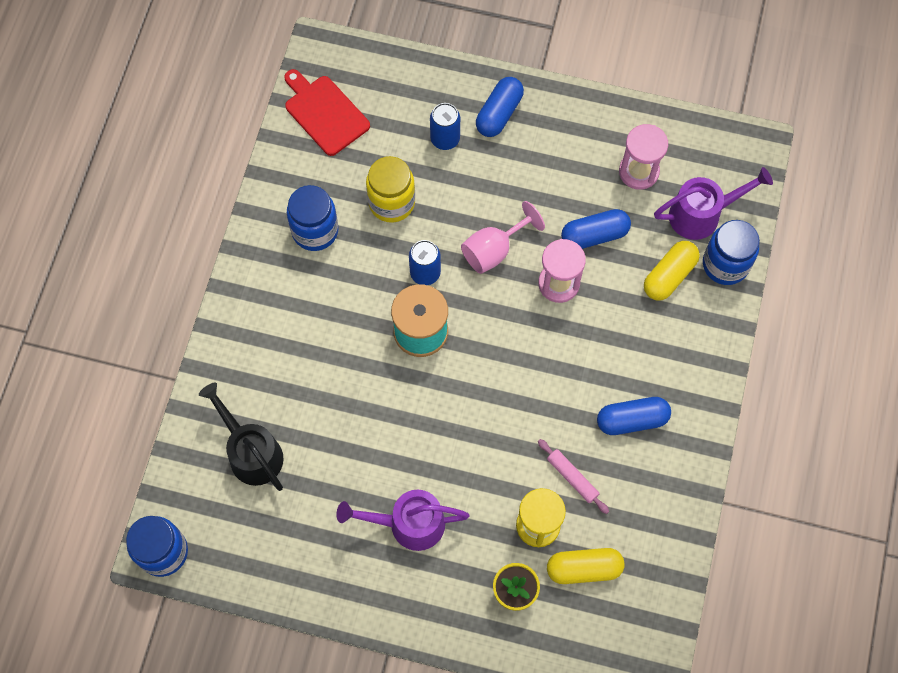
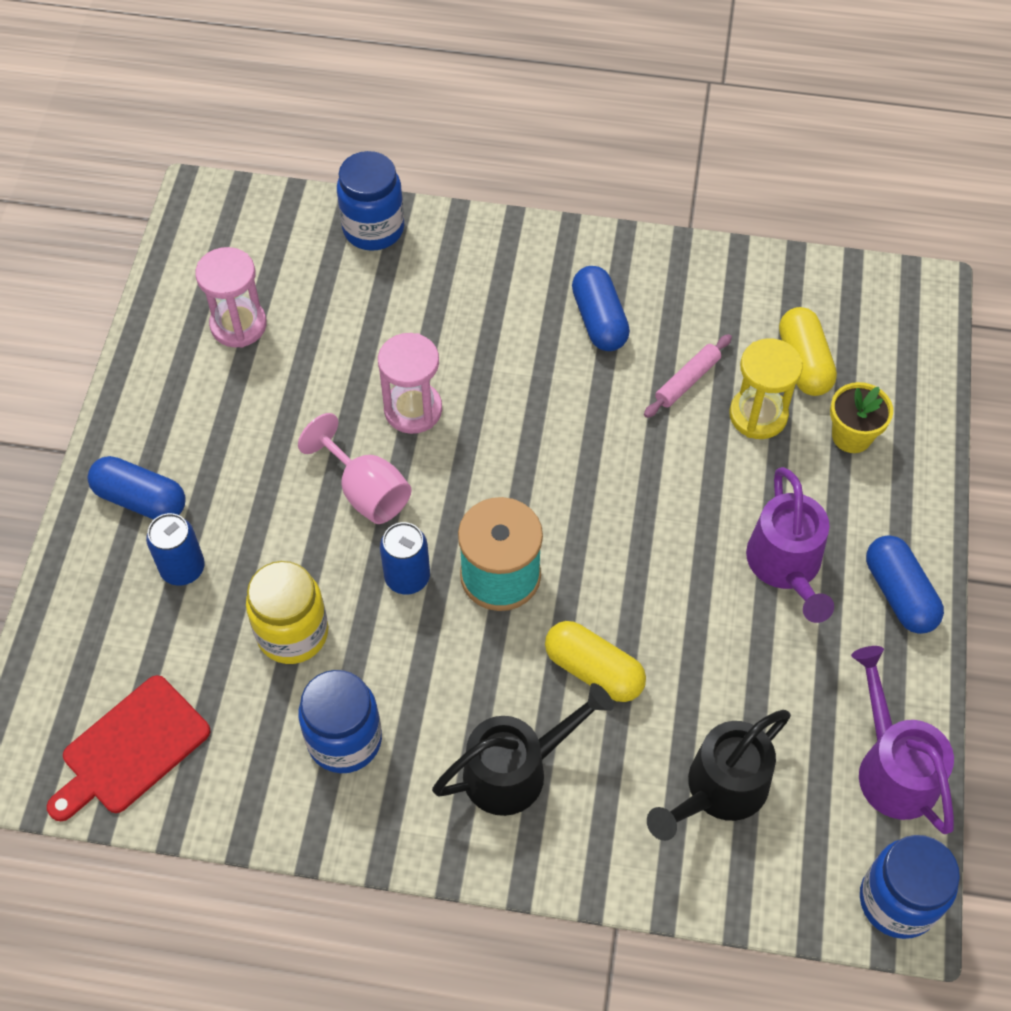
camera: 95 degrees left, 10 degrees down
(282, 330) = (517, 769): none -> black watering can
(594, 235) = (337, 372): blue capsule -> blue capsule (899, 594)
(669, 276) = (393, 287): yellow capsule -> yellow capsule (593, 670)
(702, 214) = (301, 254): purple watering can -> purple watering can (892, 766)

